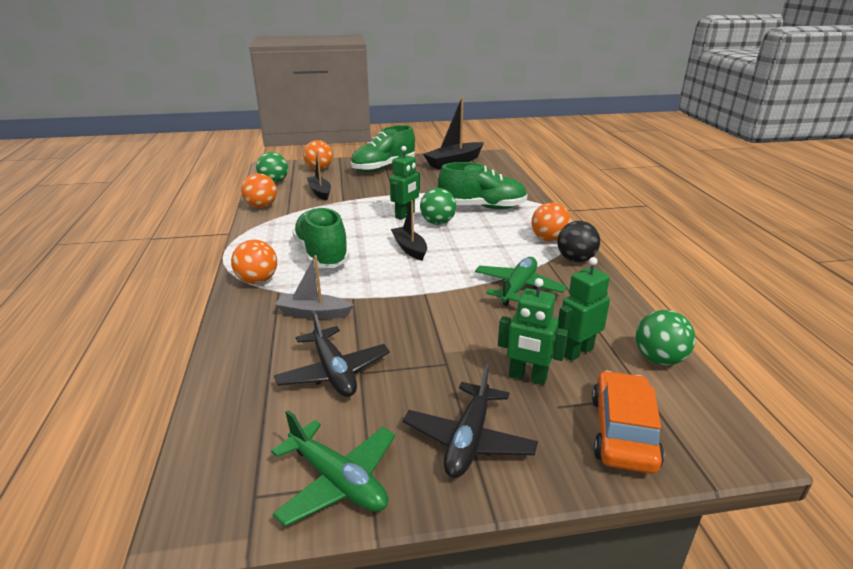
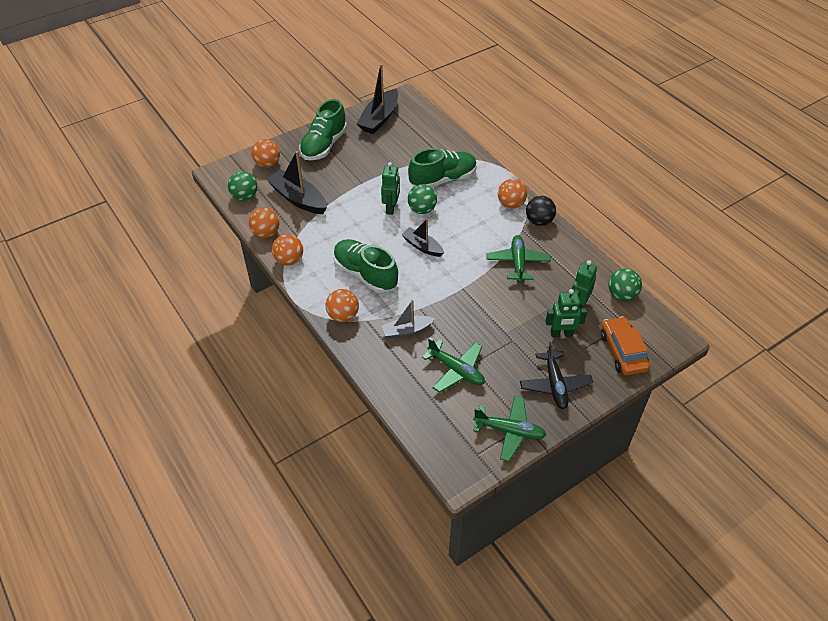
camera: 25 degrees left, 20 degrees up
(258, 227) = (289, 260): none -> orange ball
(320, 192) = (298, 199): black boat -> black boat, size x1.63
(333, 372) = (456, 370): black plane -> green plane

